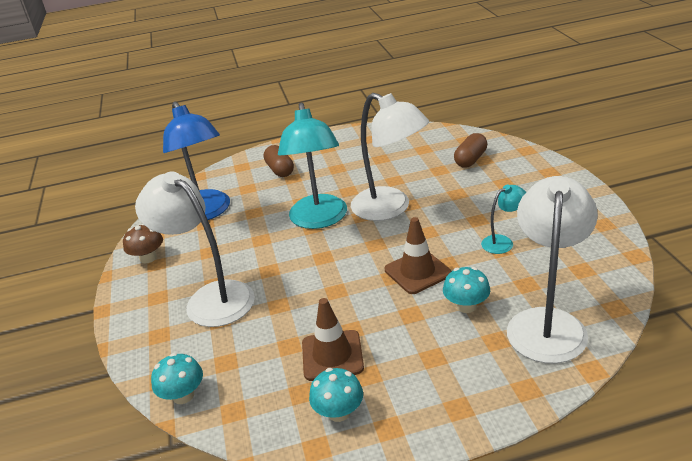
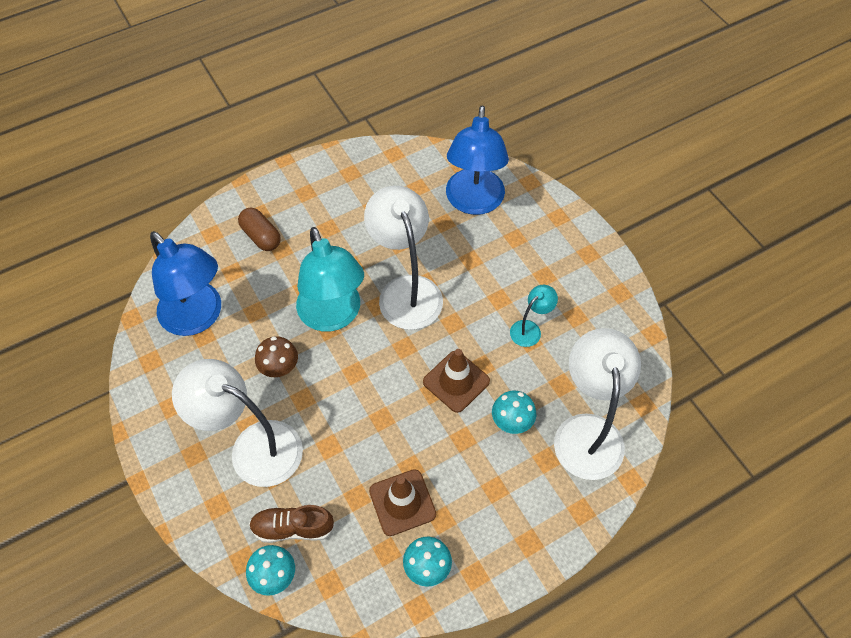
camera: 20 degrees left, 25 degrees up
(148, 258) = (158, 398): brown mushroom -> brown mushroom (279, 367)
(218, 361) = (293, 528): none -> brown shoe
(390, 208) = (406, 290): white lamp -> white lamp turned 135 degrees counterclockwise
(470, 160) = (474, 202): brown capsule -> blue lamp

